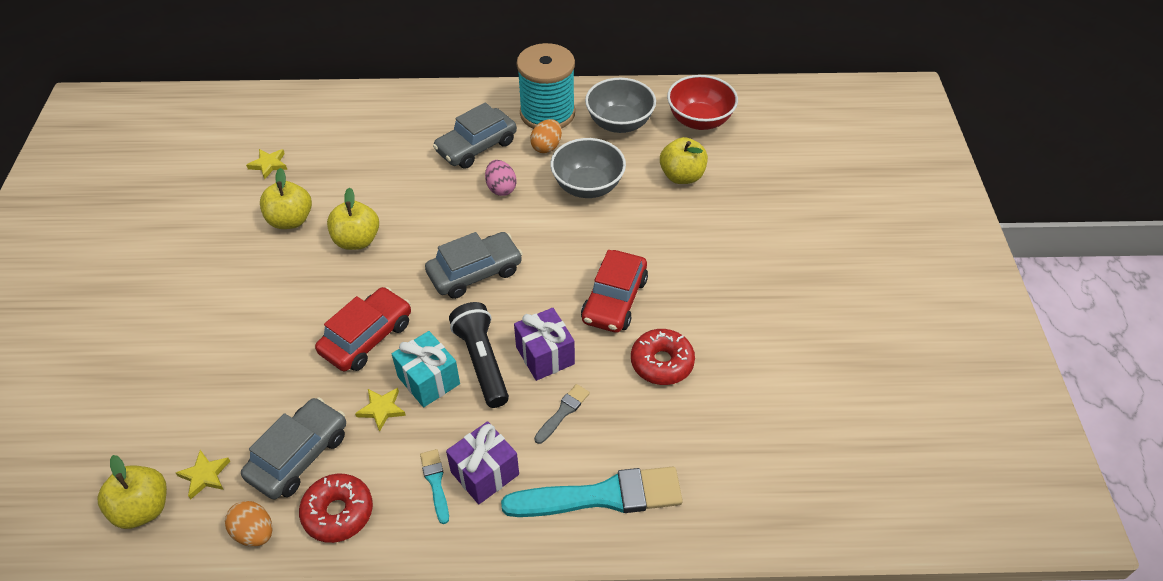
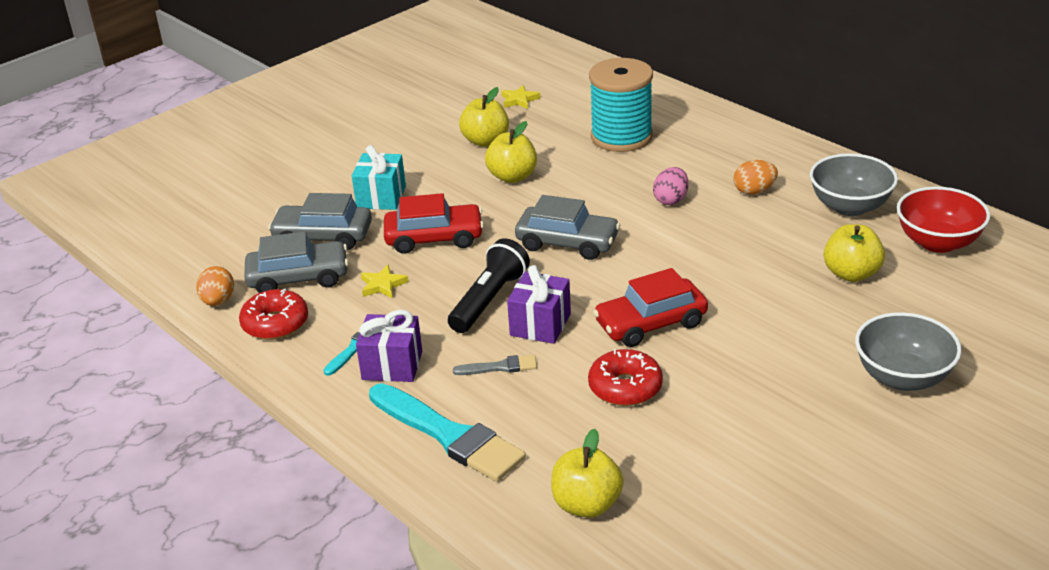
camera: 50 degrees right, 15 degrees down
(143, 508) = (183, 249): yellow apple -> yellow apple (586, 504)
(205, 475) = (235, 253): yellow star -> none
(429, 380) = (437, 288): turquoise gift -> turquoise gift (381, 197)
(476, 147) = (693, 162): grey car -> grey car (323, 236)
(547, 113) = (791, 168): turquoise spool -> turquoise spool (621, 137)
(587, 186) = (748, 236): grey bowl -> grey bowl (902, 377)

